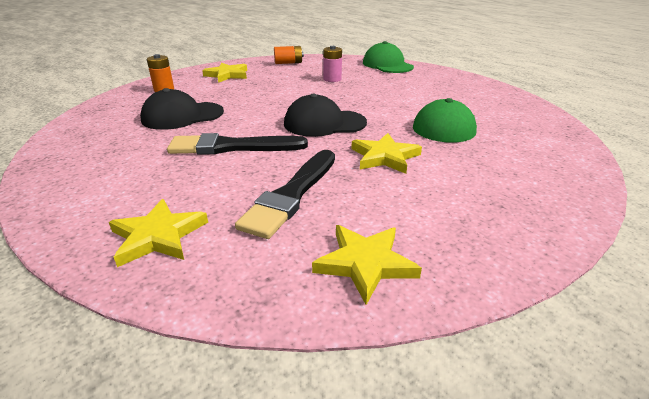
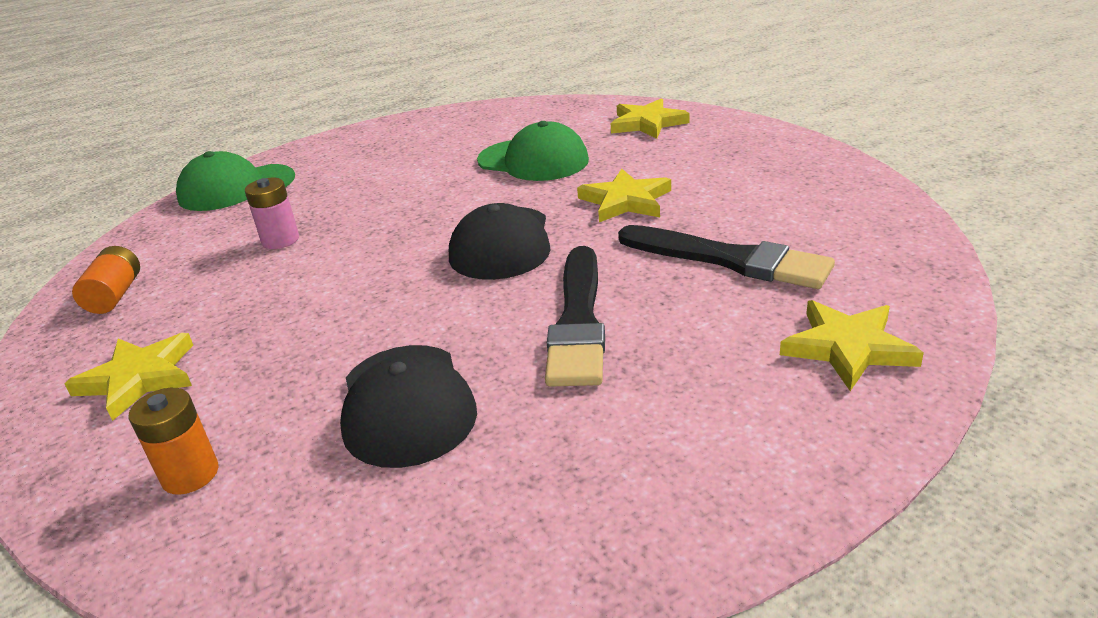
camera: 80 degrees left, 0 degrees up
(365, 263) = (852, 216): yellow star -> yellow star (647, 123)

